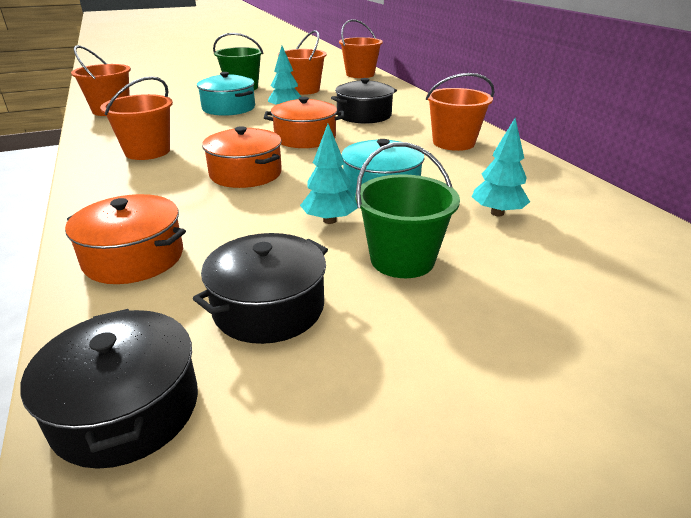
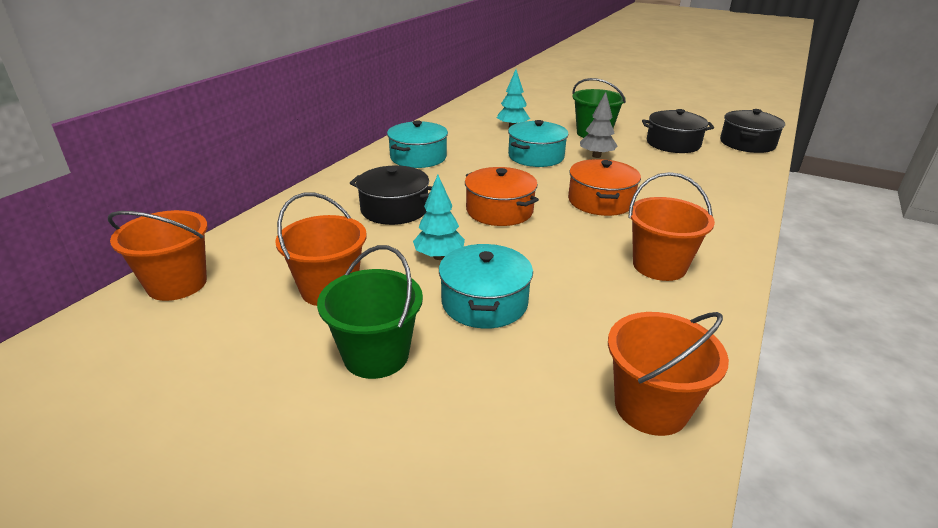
camera: 130 degrees left, 0 degrees up
(134, 257) = (723, 182): orange pot -> none
(329, 220) = (596, 156): turquoise tree -> grey tree
(453, 143) = (418, 157): orange bucket -> turquoise pot

